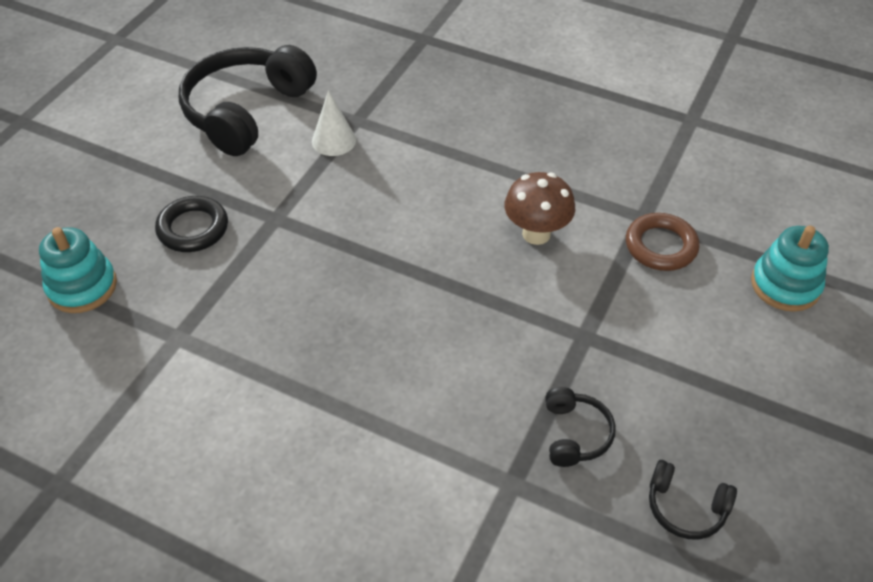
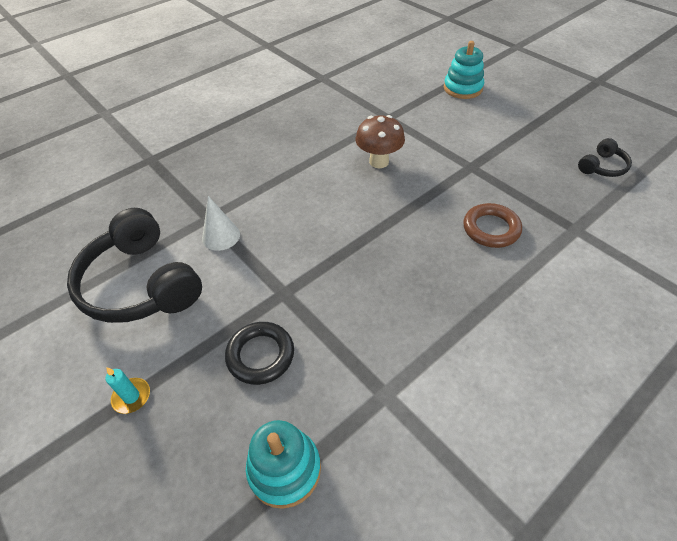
camera: 65 degrees left, 0 degrees up
(124, 161) = (131, 397): none -> turquoise candle
(575, 434) = (544, 192): black headphones -> none
(660, 246) = (414, 118): brown ring -> brown ring (491, 229)

